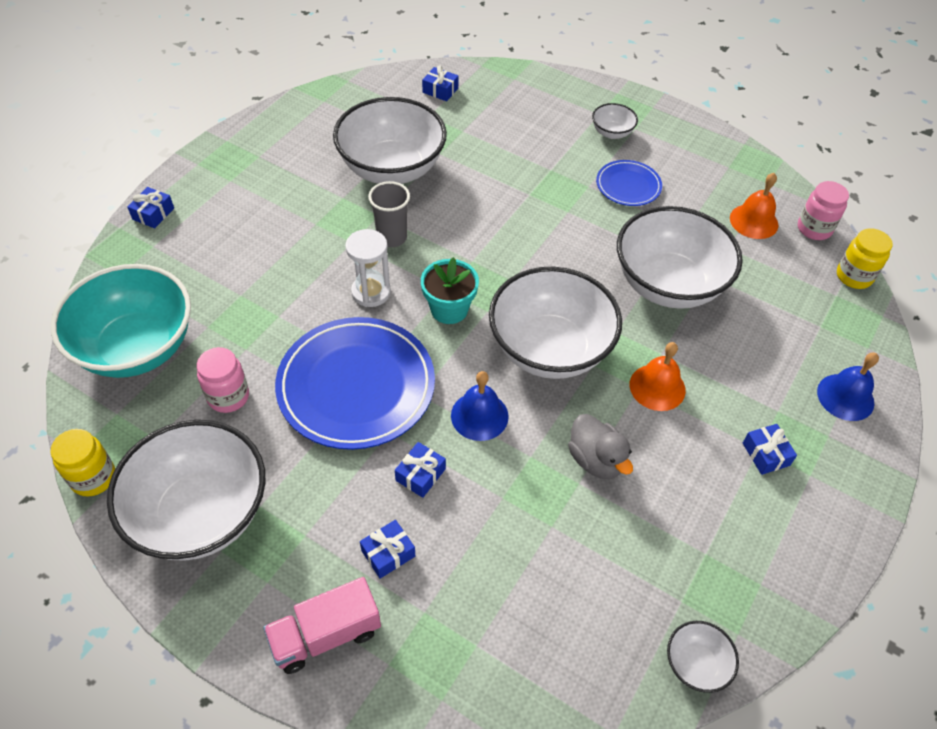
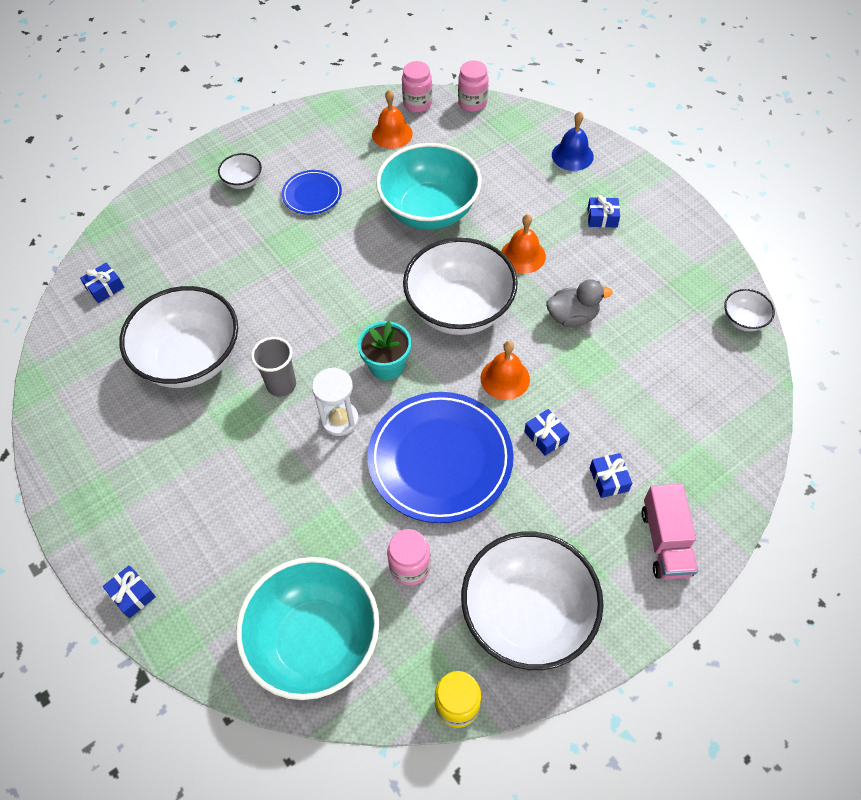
camera: 65 degrees left, 5 degrees up
(479, 416) = (505, 378): blue bell -> orange bell
(668, 284) = (429, 210): white bowl -> turquoise bowl
(854, 276) = (472, 103): yellow jar -> pink jar

